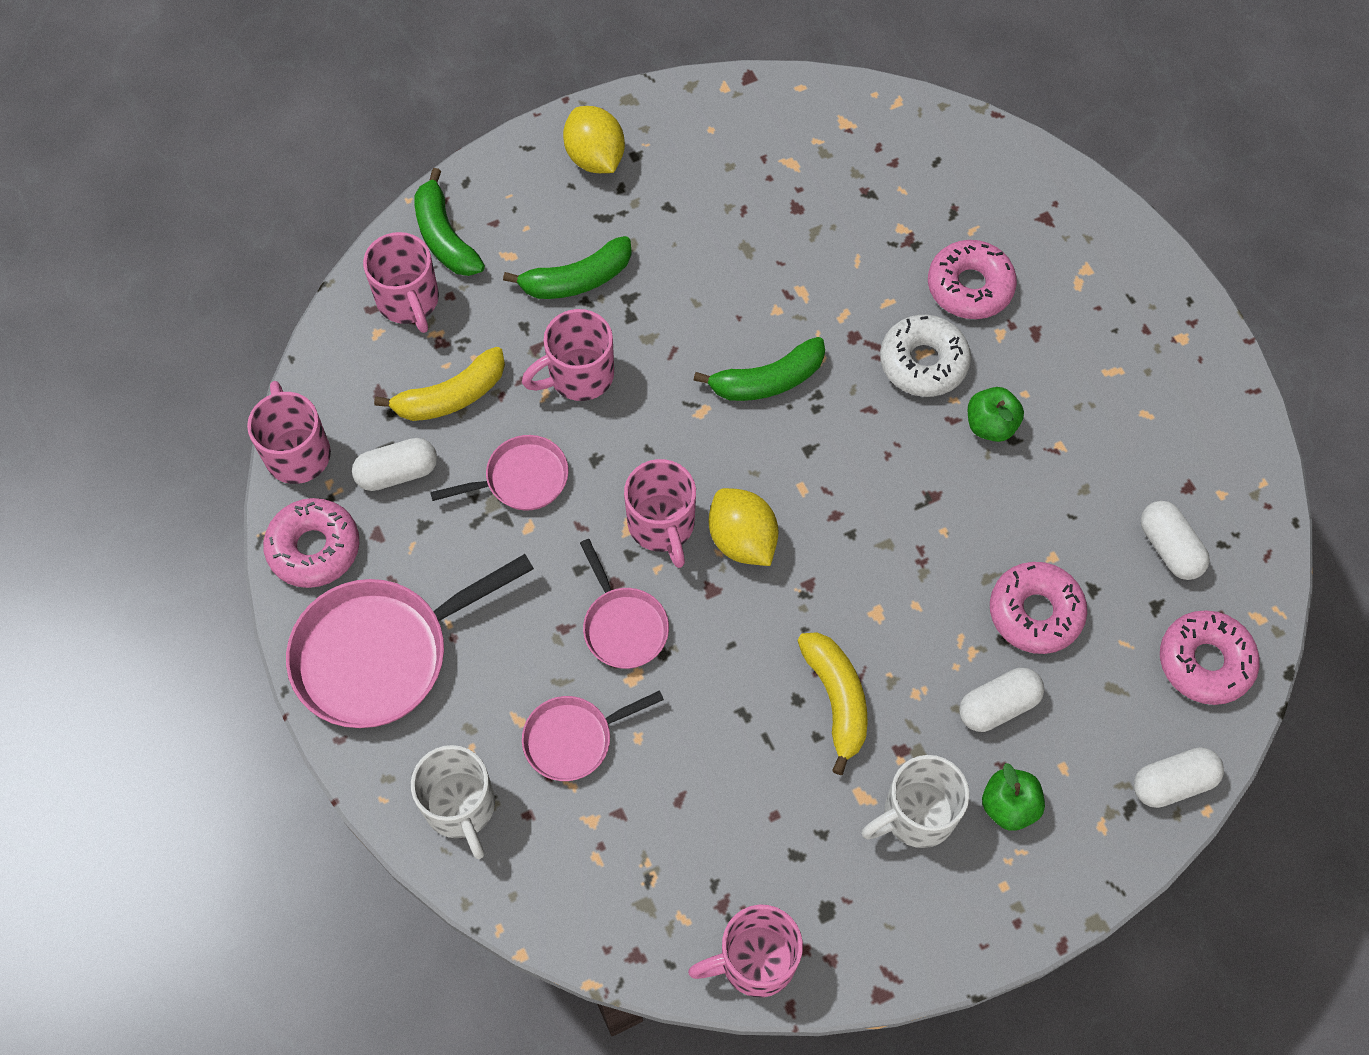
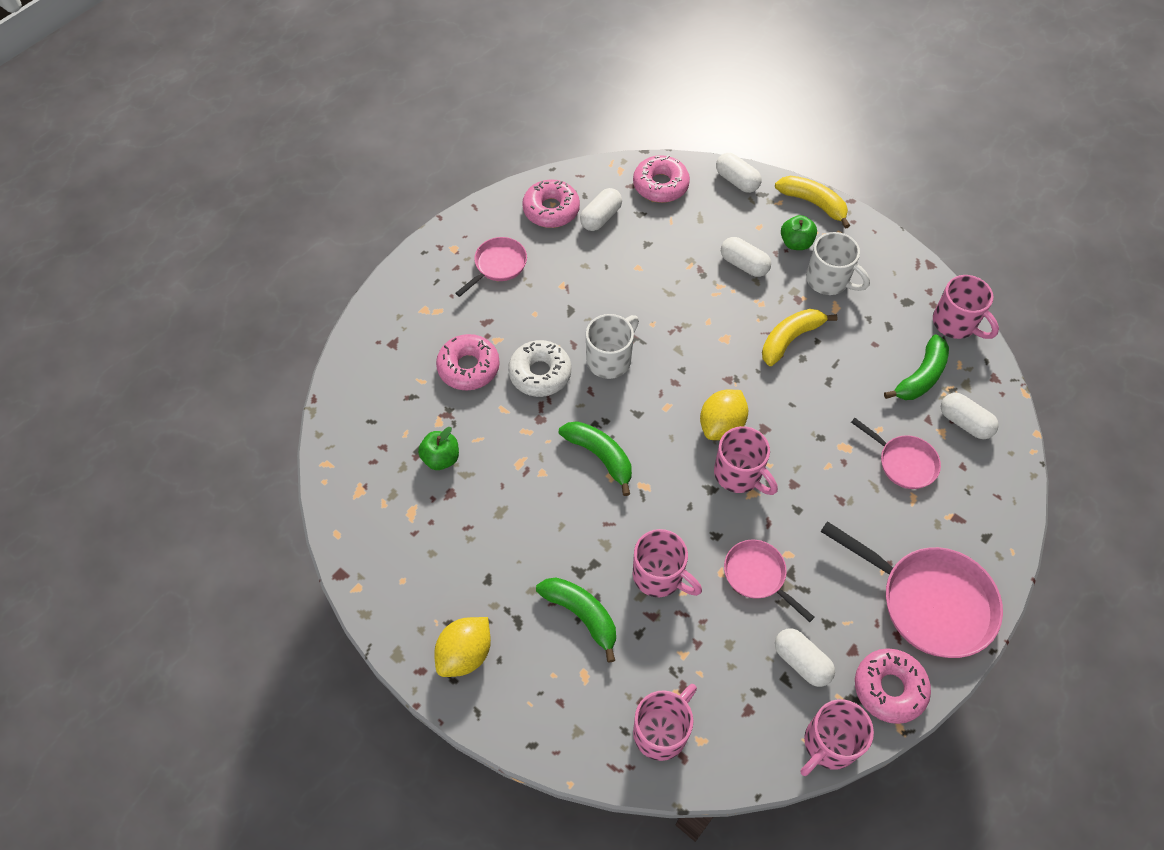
camera: 115 degrees left, 5 degrees down
(445, 237) = (591, 734): green banana -> green banana (921, 376)
(451, 396) = (722, 656): yellow banana -> yellow banana (813, 203)
(461, 807) = (985, 505): white mug -> white mug (610, 359)
(589, 861) = (964, 422): none -> white capsule
(623, 626) = (818, 467): pink pan -> pink pan (498, 265)
(662, 526) = (739, 474): pink mug -> pink mug turned 90 degrees clockwise
(990, 425) = (567, 323): green apple -> green apple (441, 458)
(1035, 613) = (677, 265): pink donut -> pink donut (551, 210)

